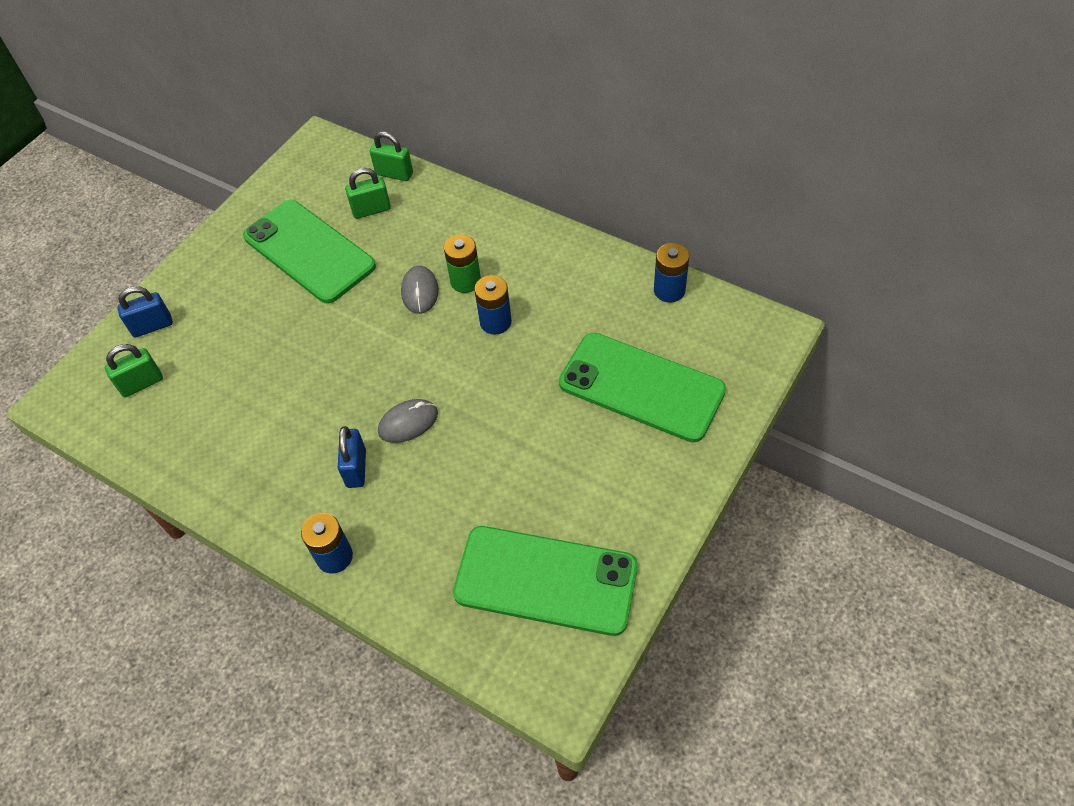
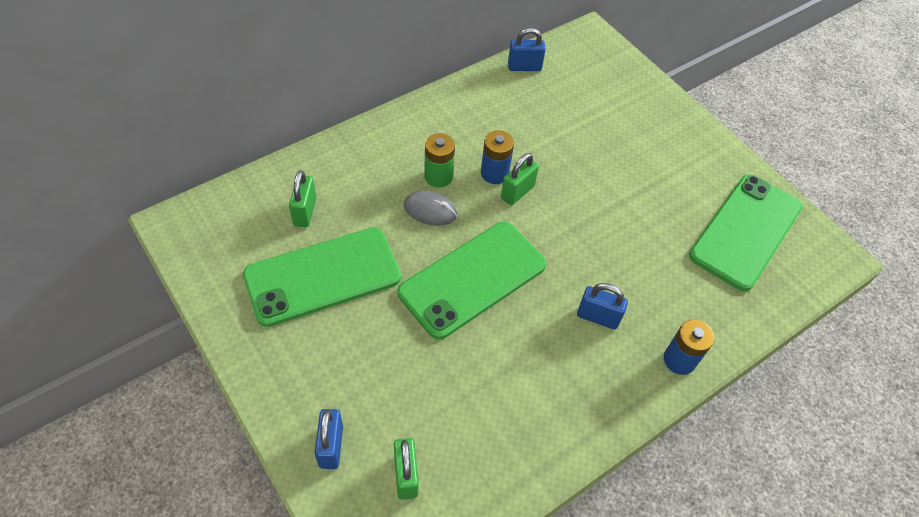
camera: 75 degrees left, 0 degrees up
(394, 174) = (271, 180): green padlock -> green padlock (517, 192)
(408, 422) = (567, 265): grey mouse -> none
(641, 387) = (603, 116): green phone -> green phone (472, 279)
(669, 290) = (524, 67): blue battery -> blue padlock

